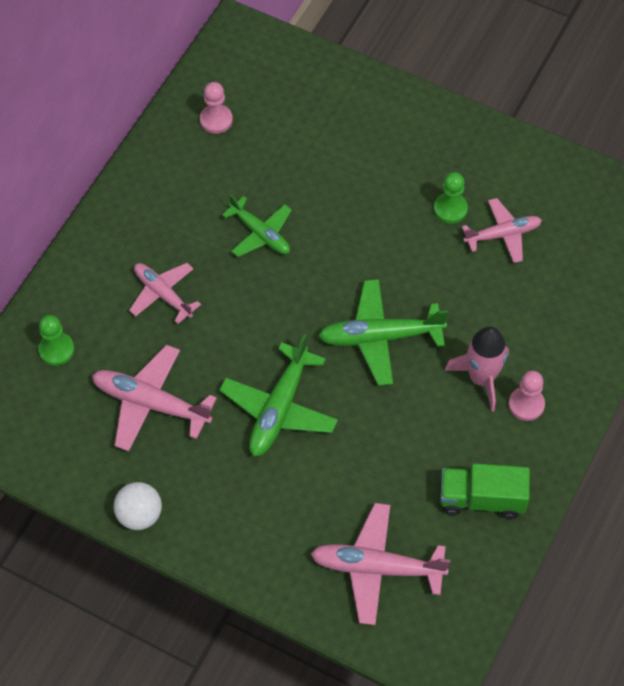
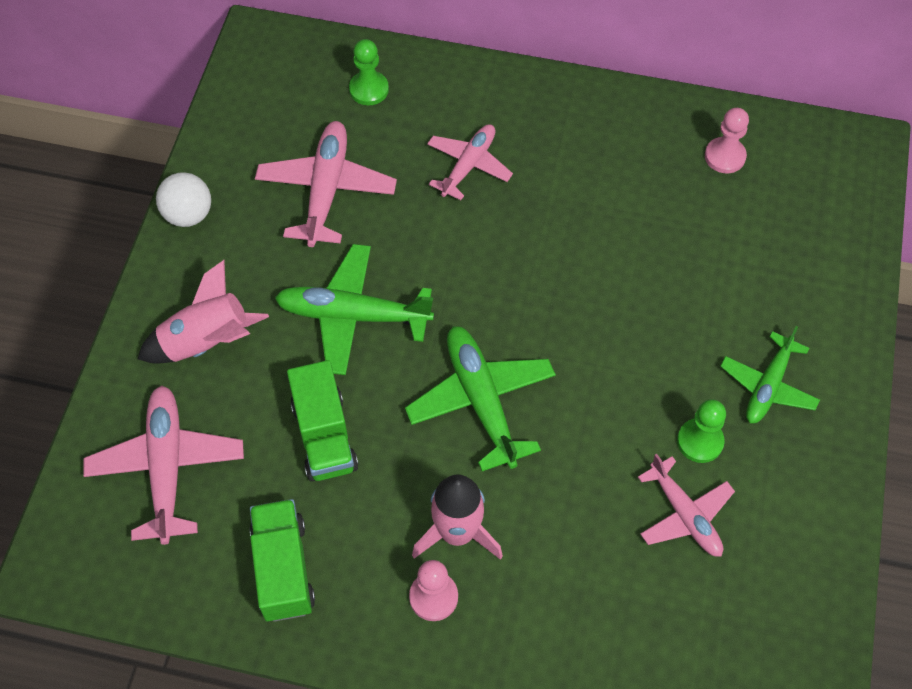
camera: 75 degrees right, 0 degrees up
(260, 233) = (583, 240): green plane -> green plane (768, 386)
(271, 521) = (207, 342): none -> pink rocket
(380, 450) = (324, 436): none -> green truck

